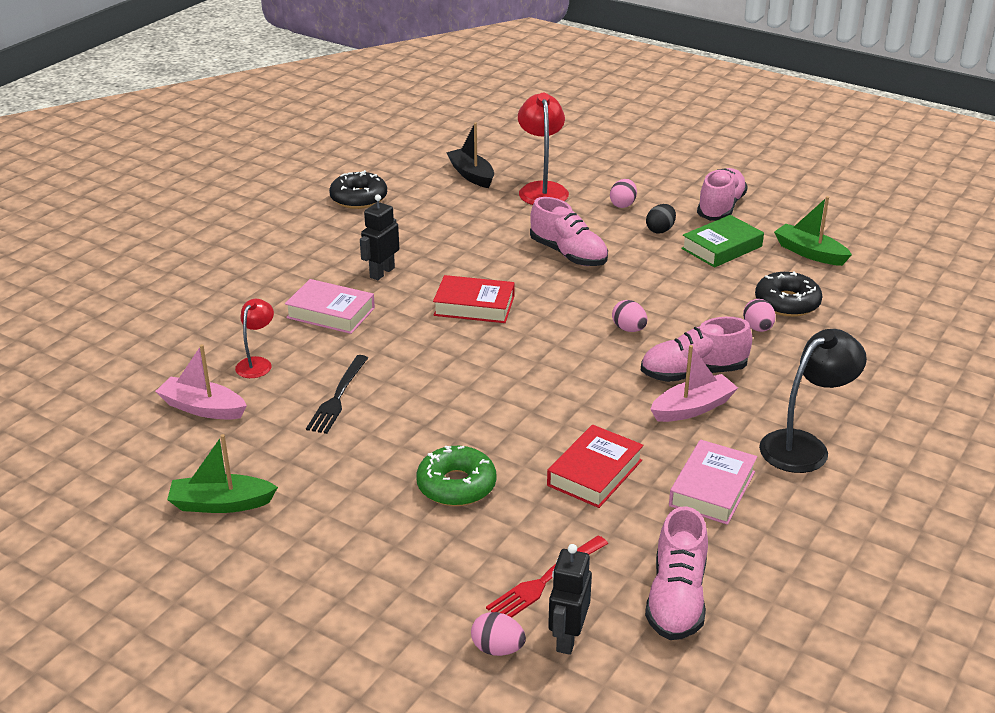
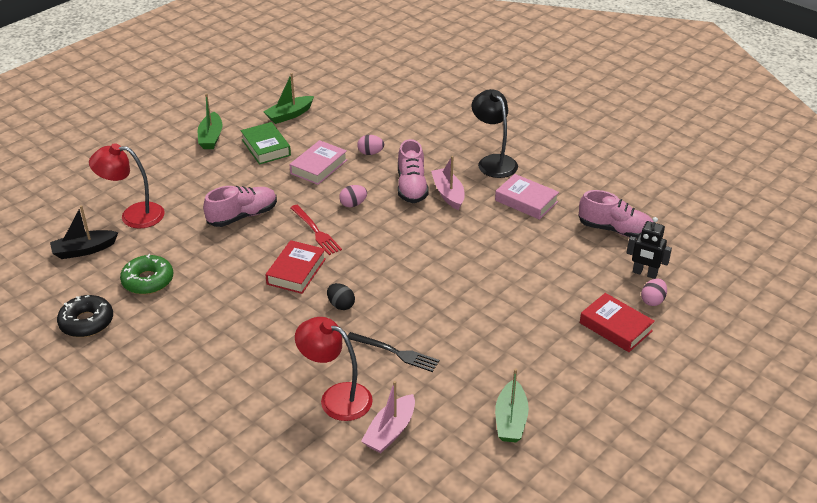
camera: 80 degrees left, 5 degrees up
(257, 363) = (336, 397): red lamp -> red lamp, size x1.72
(330, 313) = (276, 350): pink book -> pink book (318, 167)
(382, 272) = (225, 317): black robot -> none
(456, 485) = (508, 302): green donut -> green donut (148, 281)
(545, 580) = (599, 275): red fork -> red fork (316, 231)
(595, 473) = (504, 242): red book -> red book (615, 327)
(623, 204) = (181, 179): pink egg -> none
(660, 230) = (229, 169): black egg -> black egg (341, 305)
(720, 208) = (211, 137): pink shoe -> green boat
(787, 303) = (345, 136): black donut -> none

